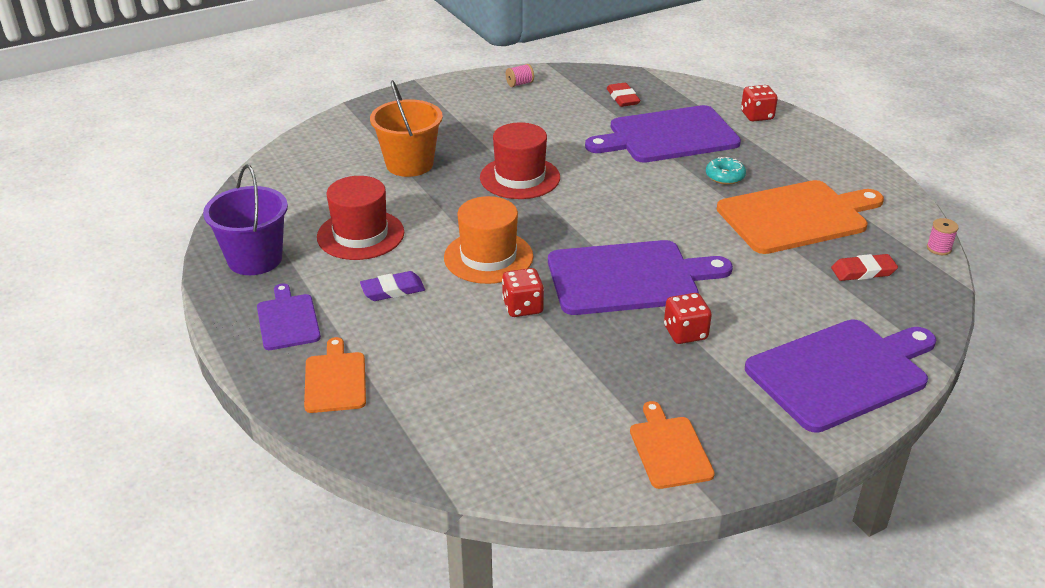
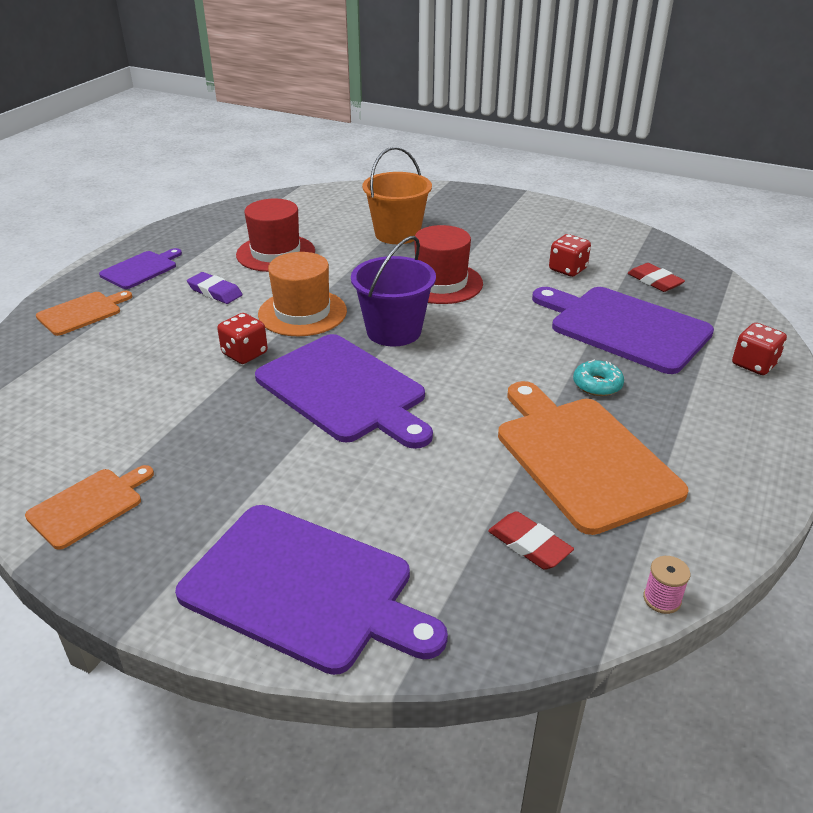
camera: 55 degrees right, 0 degrees up
(255, 259) = (204, 231): purple bucket -> purple bucket (394, 331)
(519, 84) = (594, 229): pink spool -> none
(622, 98) = (654, 281): red eraser -> red eraser turned 75 degrees counterclockwise
(685, 333) = (284, 454): red dice -> red dice (567, 269)
(796, 216) = (582, 457): orange cutting board -> orange cutting board turned 150 degrees counterclockwise

